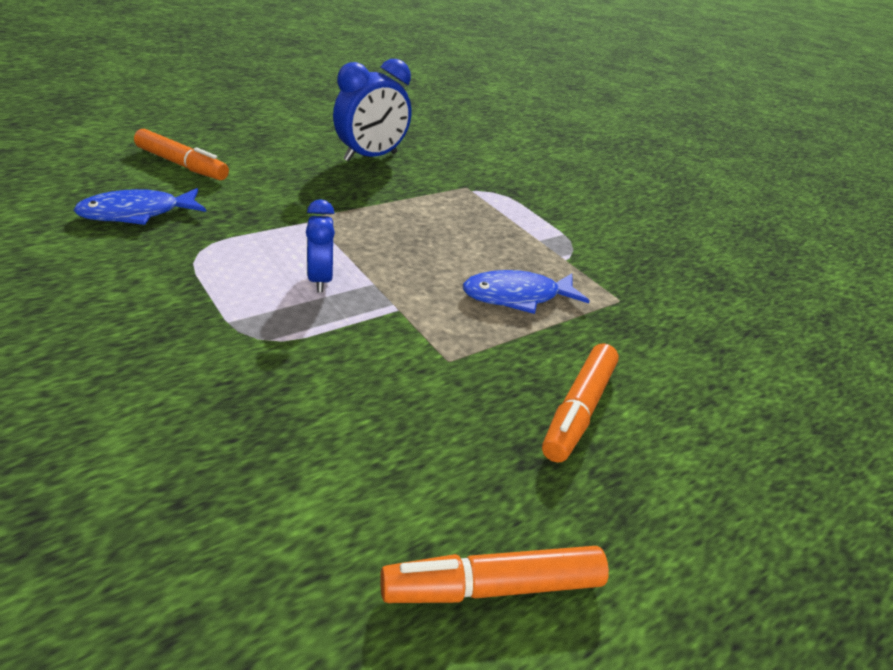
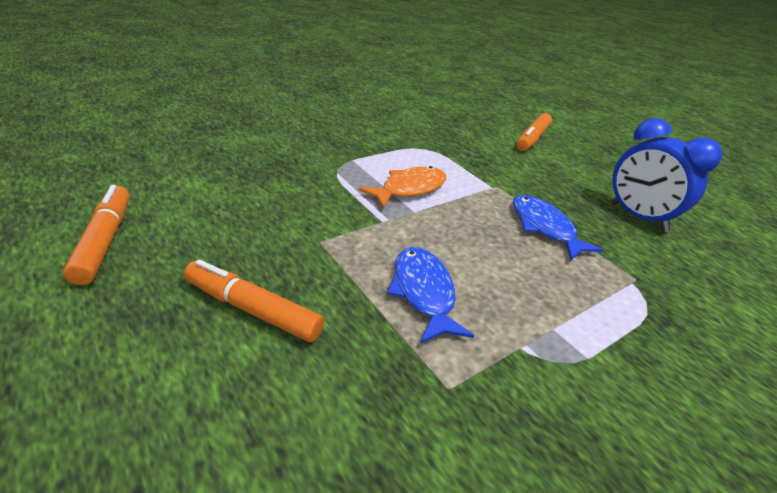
camera: 90 degrees right, 0 degrees up
(137, 213) = (457, 130): blue fish -> blue fish (544, 227)
(320, 280) = (409, 189): blue clock -> orange fish

